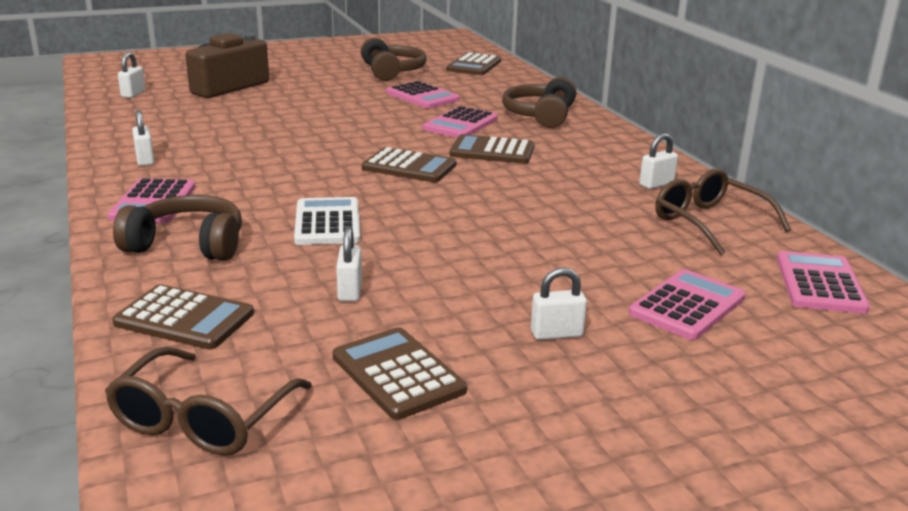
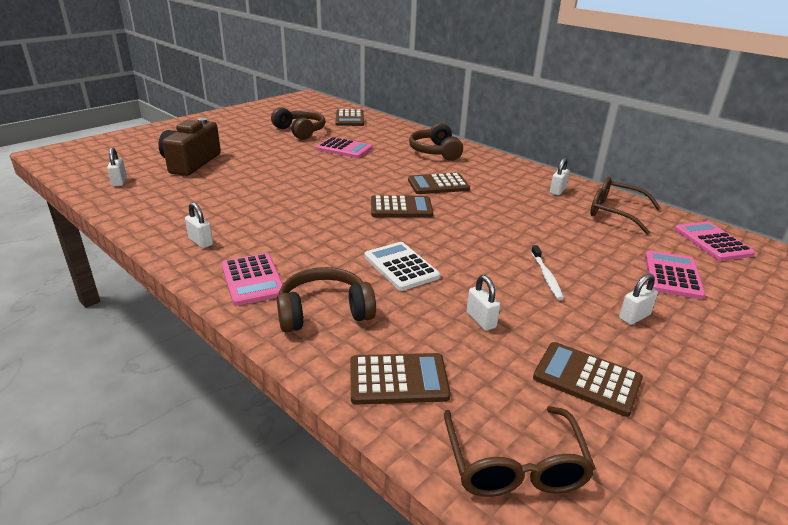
camera: 25 degrees left, 5 degrees up
(460, 124) = (394, 167): pink calculator -> none
(497, 269) = (546, 276): none -> white toothbrush

